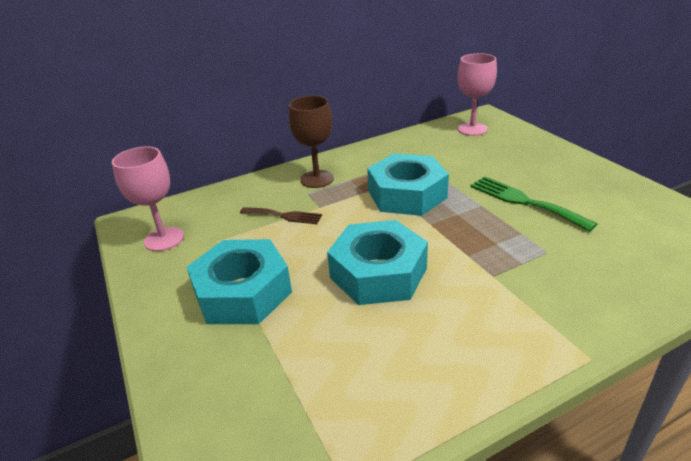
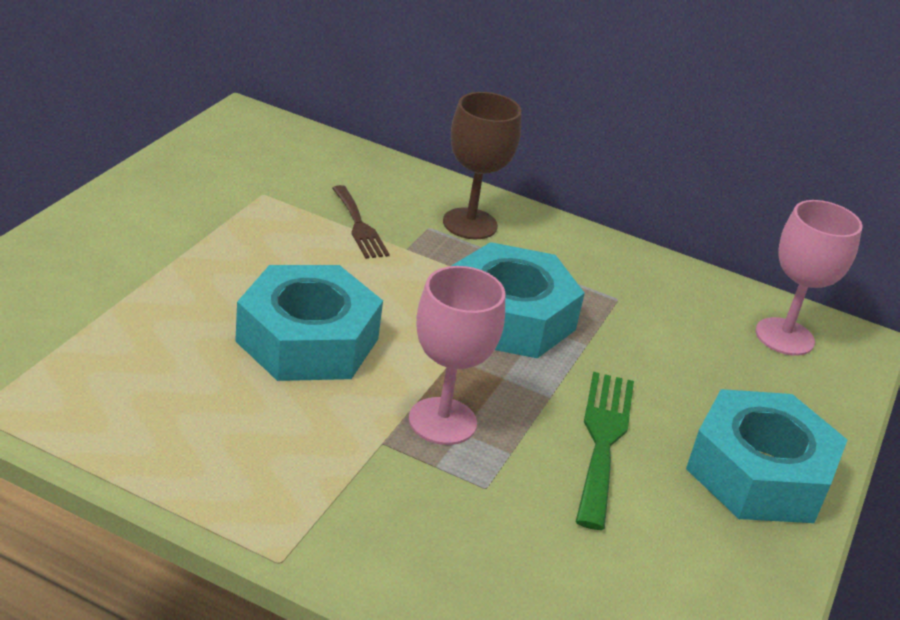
camera: 45 degrees right, 0 degrees up
(164, 239) = (235, 155): pink goblet -> pink goblet (442, 421)
(243, 292) = (190, 248): turquoise nut -> turquoise nut (759, 473)

